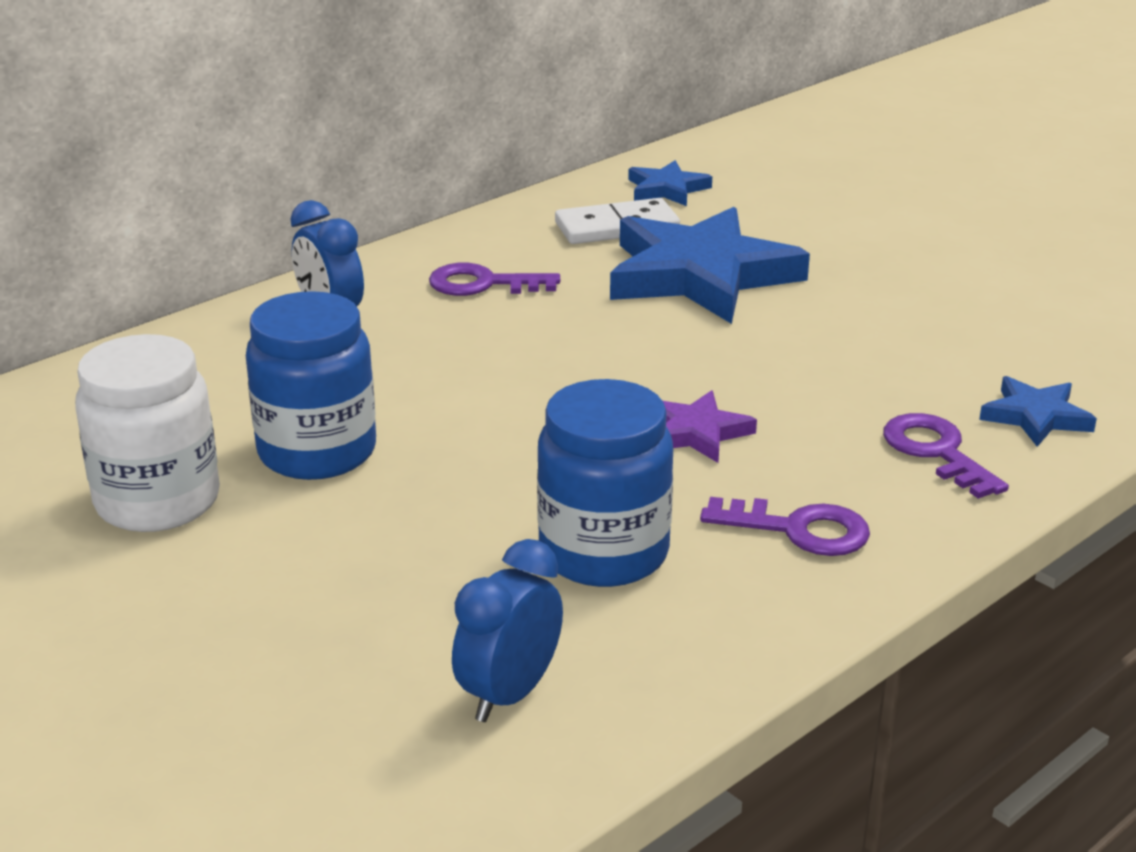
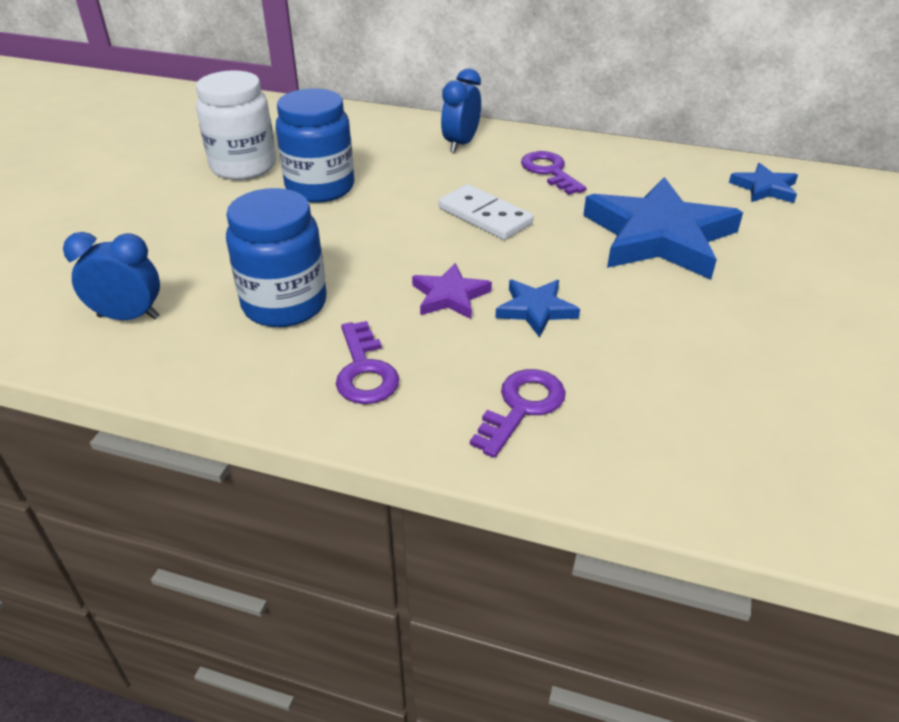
camera: 60 degrees right, 10 degrees up
(617, 227) = (682, 188): white domino -> white domino (485, 216)
(1035, 417) = (629, 448): blue star -> blue star (535, 310)

